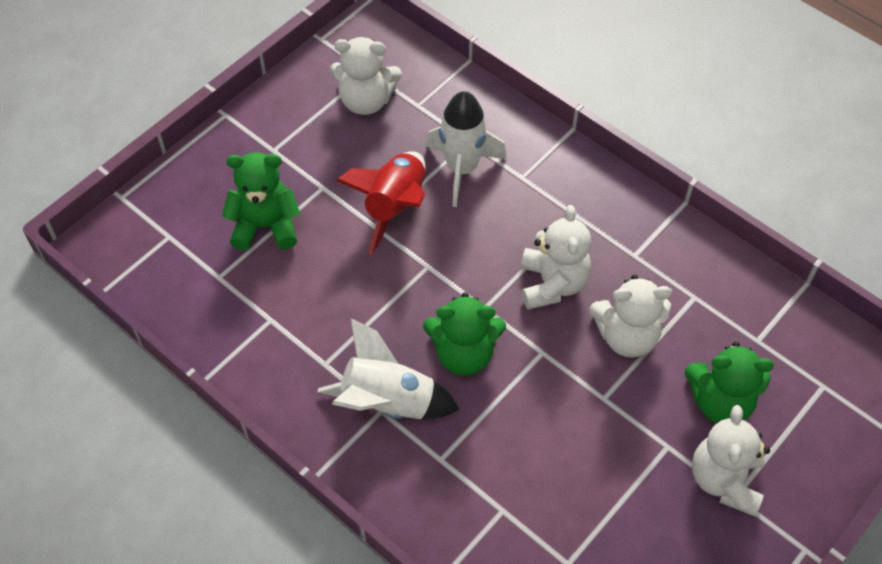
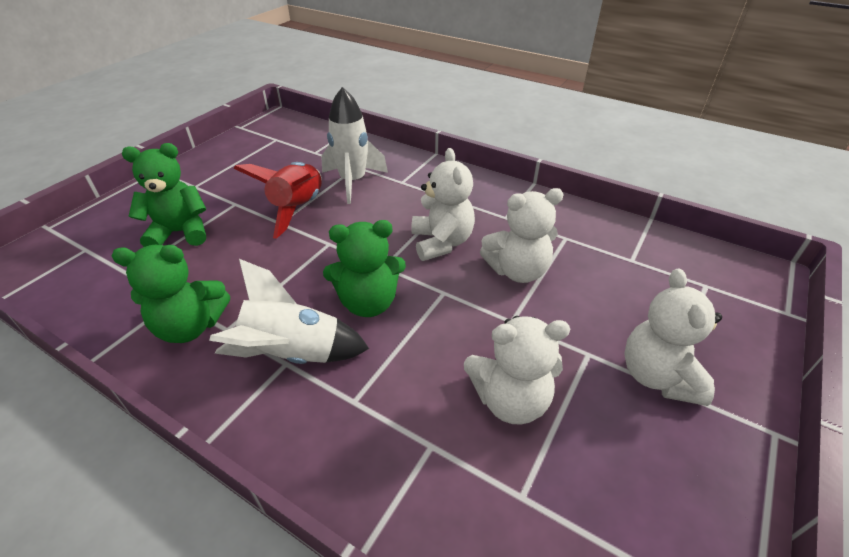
camera: 10 degrees left, 15 degrees down
(366, 101) = (274, 153): white teddy bear -> white teddy bear (510, 399)
(720, 402) = (621, 309): green teddy bear -> green teddy bear (190, 326)

